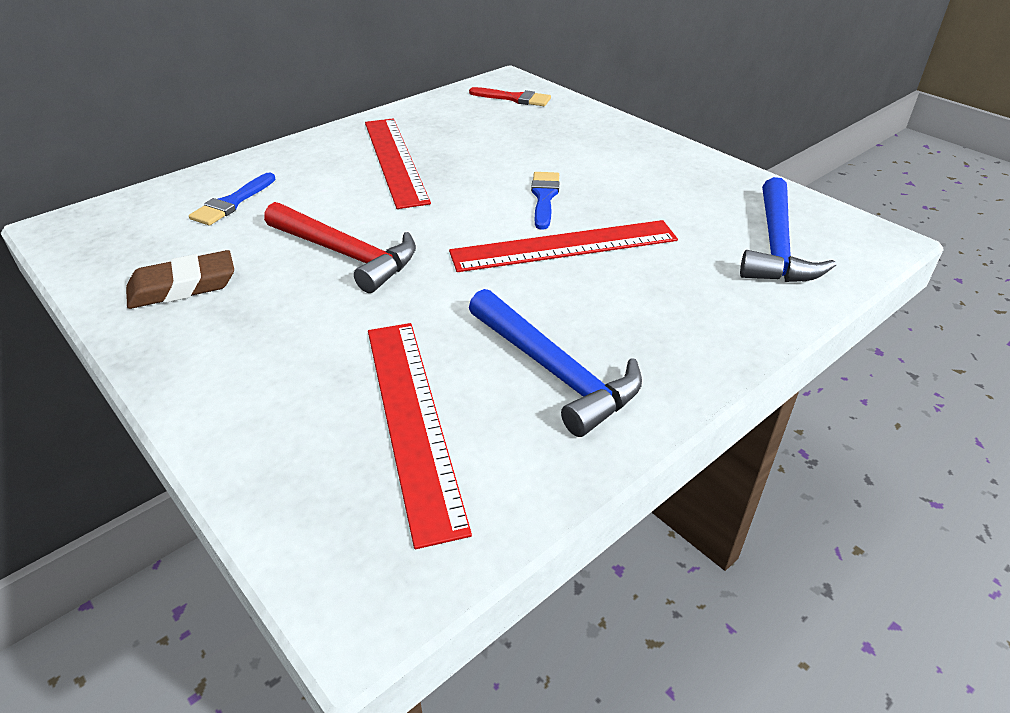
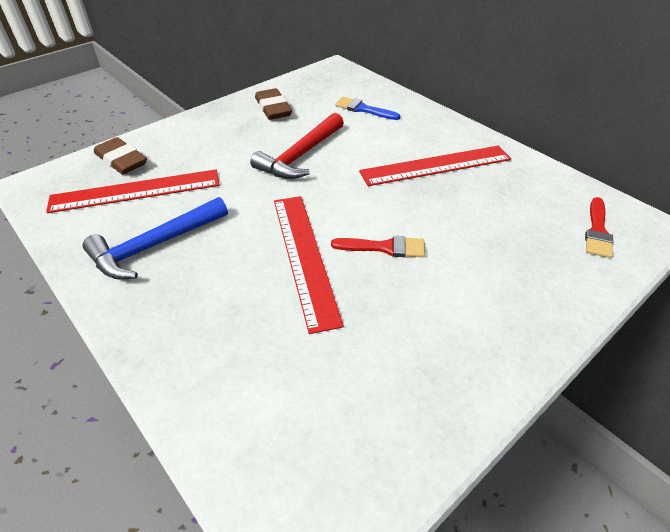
camera: 90 degrees right, 5 degrees up
(303, 463) = (121, 160): none -> brown eraser
(544, 197) = (384, 247): blue brush -> red brush
(776, 247) = (293, 421): blue hammer -> none

